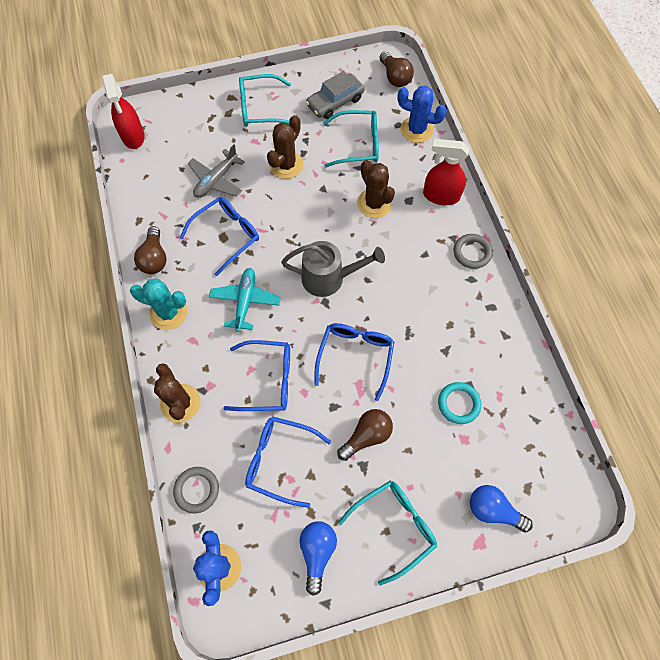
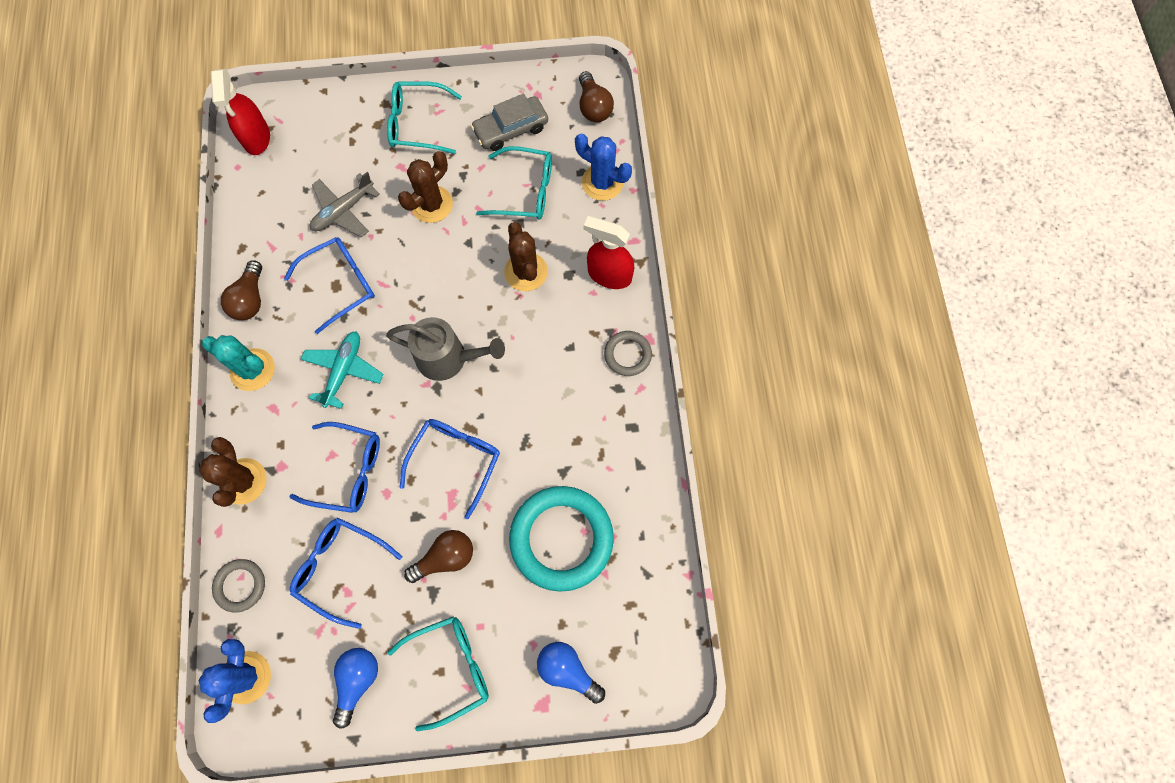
camera: 10 degrees right, 5 degrees up
(458, 404) = (561, 539): turquoise ring -> turquoise ring, size x2.02

